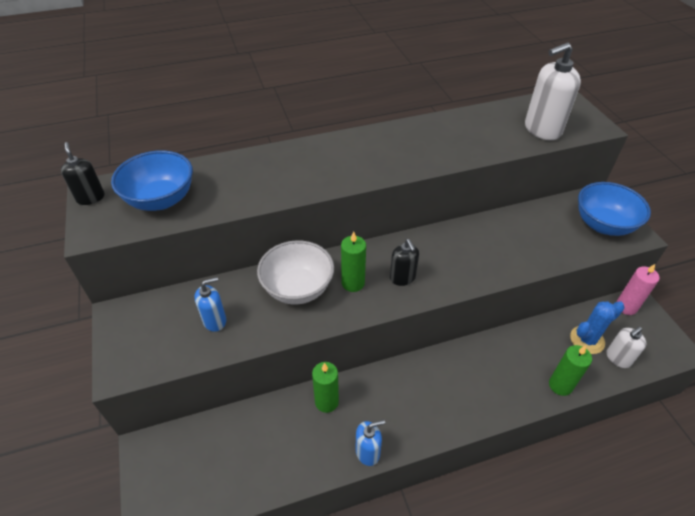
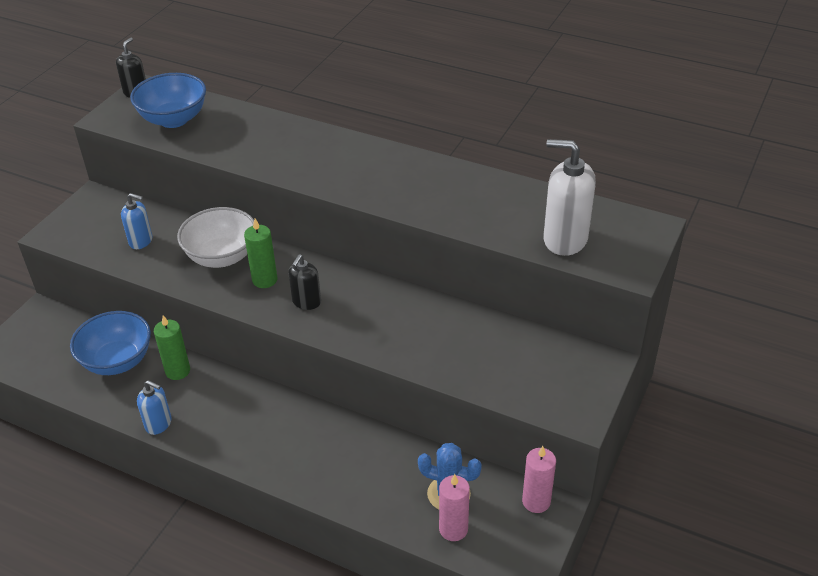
camera: 45 degrees right, 5 degrees down
(560, 385) = (366, 504): green candle -> none
(603, 225) = (561, 385): blue bowl -> blue bowl (117, 361)
(618, 358) = (453, 529): white soap dispenser -> pink candle

